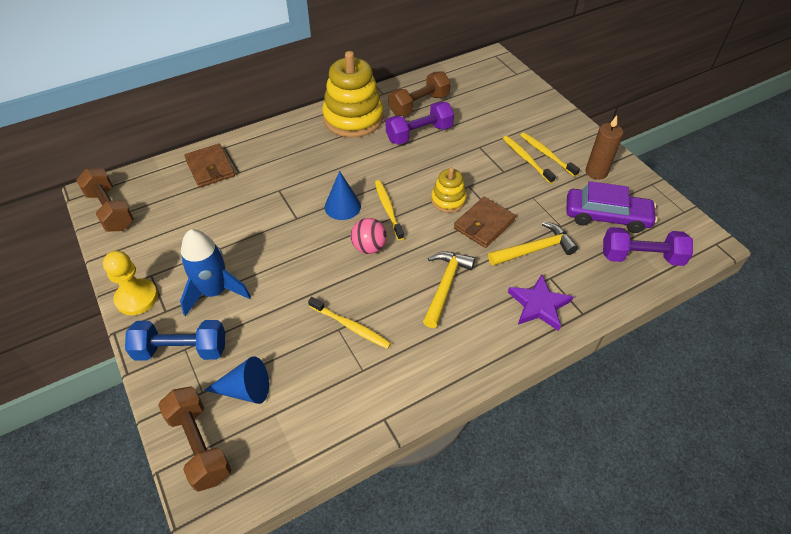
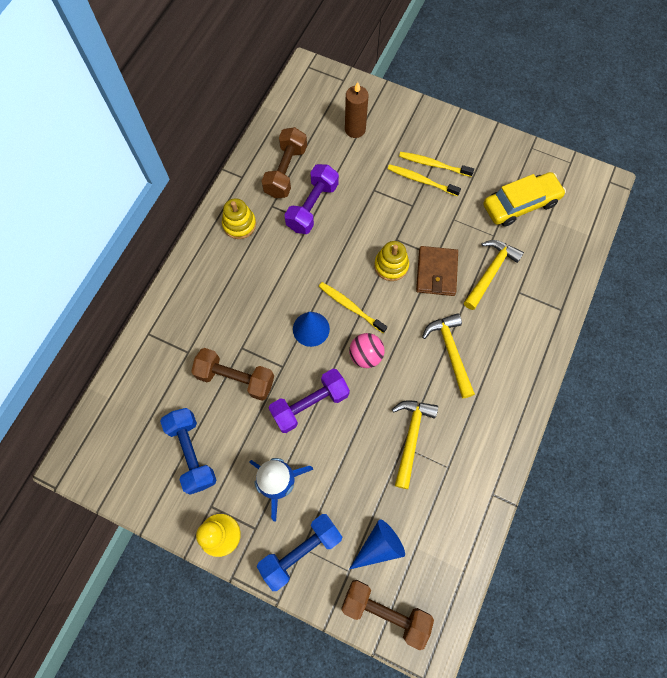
camera: 35 degrees left, 20 degrees up
(110, 210) = (108, 471): brown dumbbell -> brown dumbbell (235, 378)
(175, 233) = (192, 453): none -> blue dumbbell
(210, 168) = (157, 365): brown wallet -> none
(351, 326) = (411, 437): yellow toothbrush -> yellow hammer
(353, 118) = (239, 224): yellow stacking toy -> yellow stacking toy, size x0.51
(539, 305) = (527, 323): purple star -> none
(596, 172) = (484, 161): brown candle -> brown candle (355, 129)
(606, 217) = (520, 204): purple car -> yellow car
(641, 257) = (568, 229): purple dumbbell -> purple dumbbell (310, 404)

